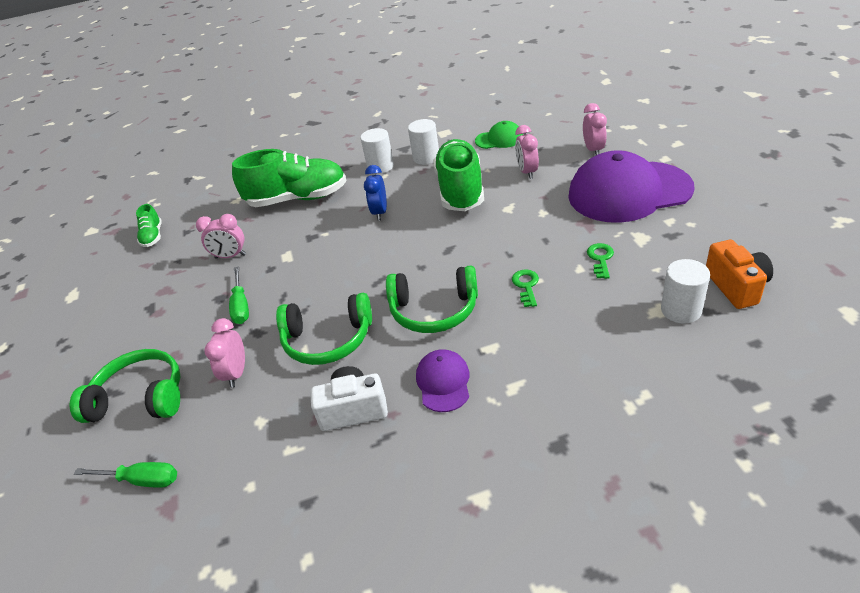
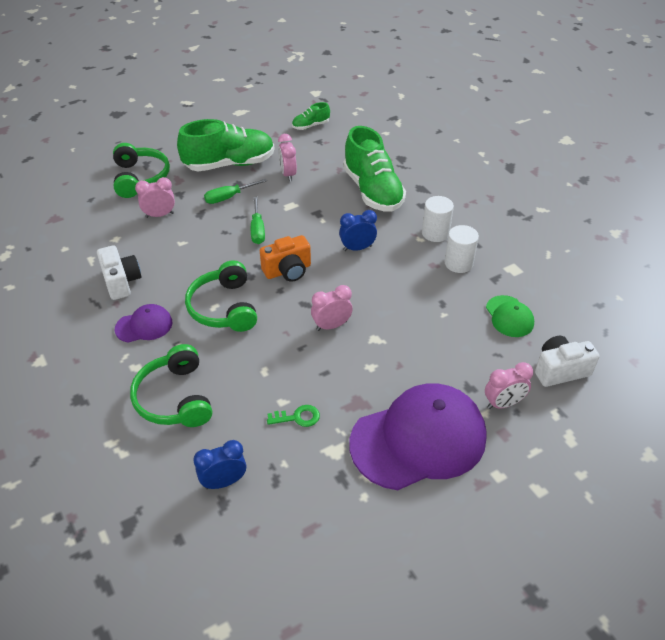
camera: 70 degrees right, 5 degrees up
(142, 480) = (75, 201): green screwdriver -> green screwdriver (257, 230)
(328, 339) = (191, 253): green headphones -> green headphones (175, 398)
(460, 190) = (402, 298): green shoe -> green shoe (229, 164)
(526, 286) = (256, 364): green key -> none
(527, 172) = (444, 347): pink clock -> pink clock (331, 325)
(562, 123) = (560, 370): none -> white camera
(629, 192) = (418, 439): purple cap -> purple cap turned 90 degrees clockwise
(681, 310) = (224, 482): white cylinder -> blue clock
(736, 286) = (259, 531): orange camera -> orange camera (288, 271)

